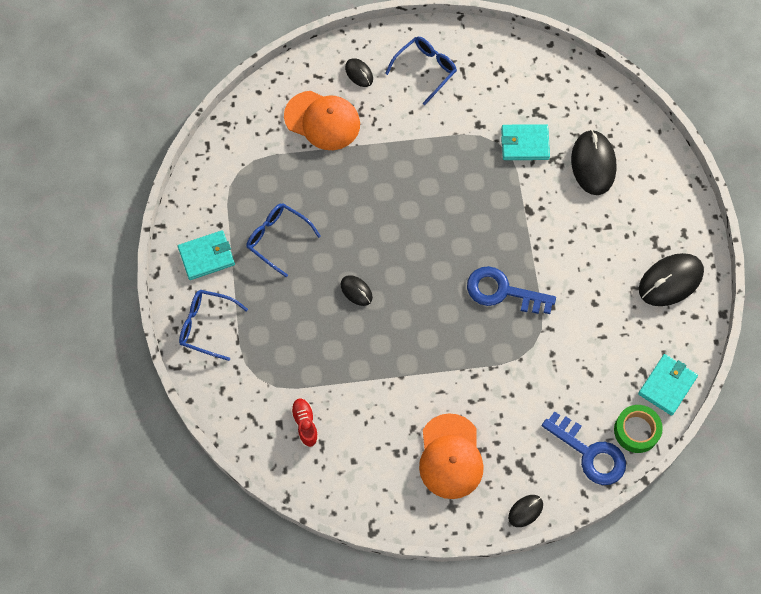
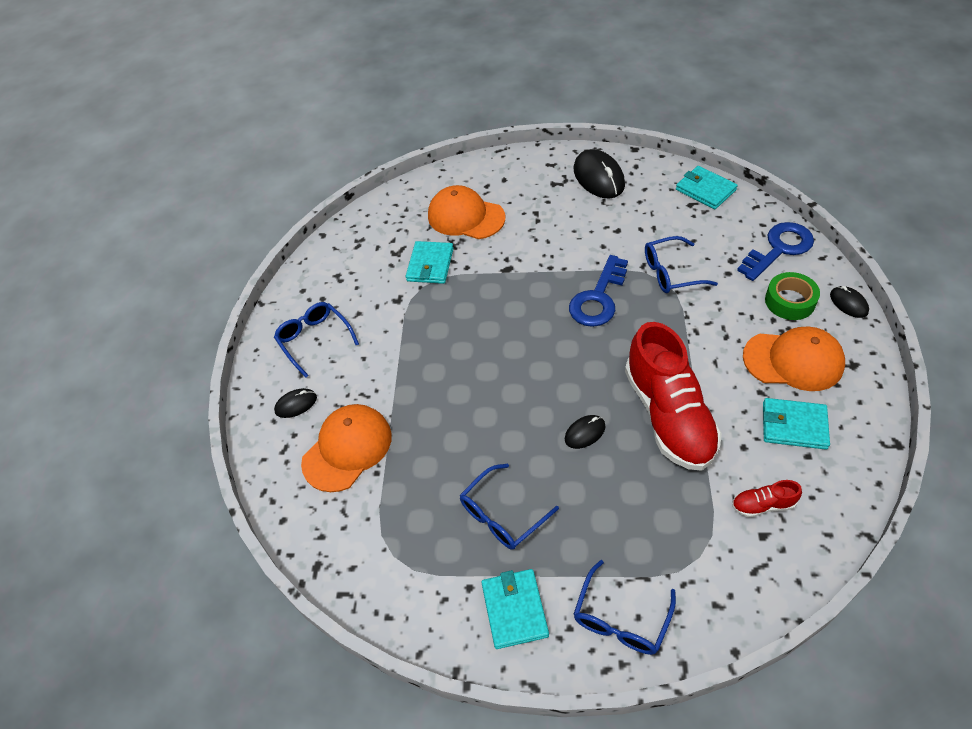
camera: 75 degrees left, 15 degrees down
(380, 354) = (669, 415): none -> red shoe
(381, 452) = (794, 426): none -> turquoise wallet
(543, 353) = (671, 273): none -> blue glasses
(593, 164) = (466, 217): black mouse -> orange cap
(636, 431) = (753, 214): green tape -> green tape (790, 301)

